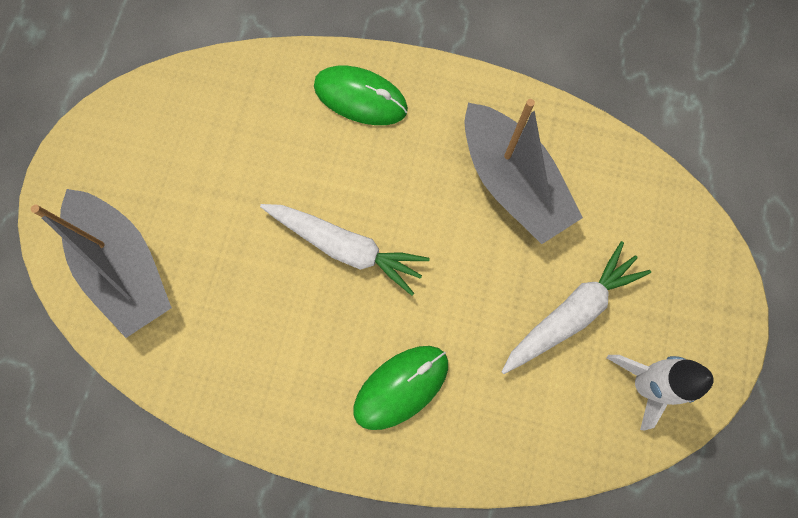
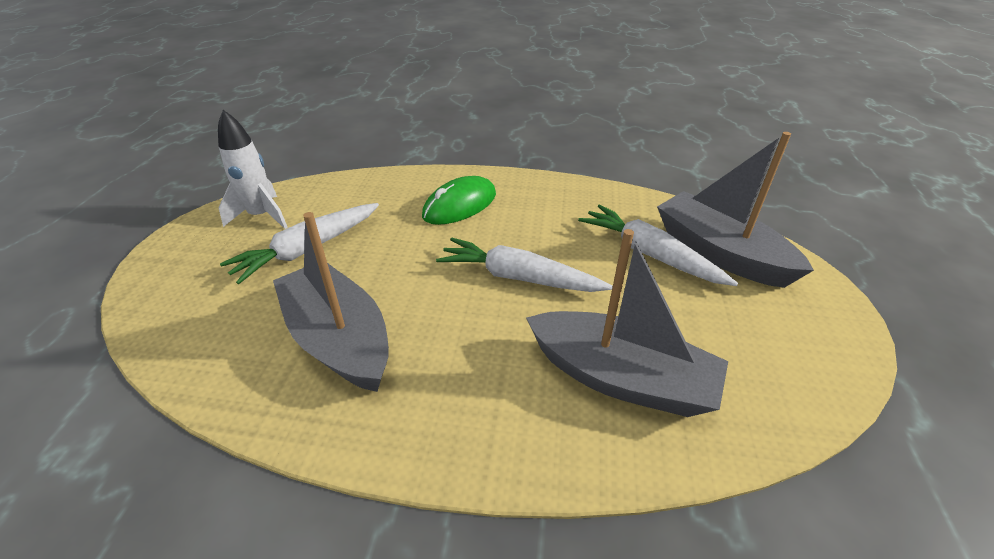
camera: 175 degrees right, 35 degrees down
(201, 272) = (649, 254): none -> white carrot
(282, 125) = (621, 378): none -> grey boat
(360, 98) = (528, 418): green mouse -> none

